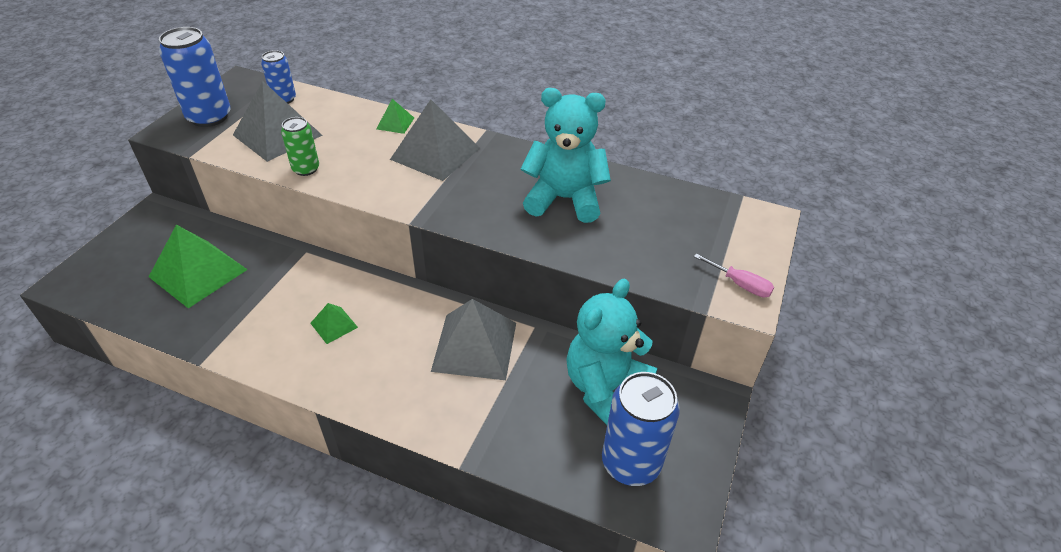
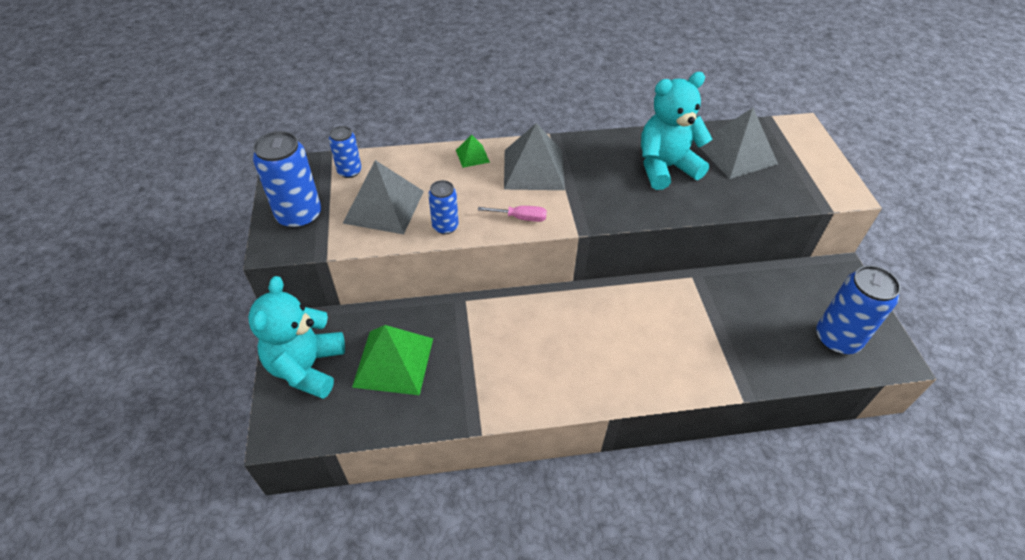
camera: 30 degrees left, 5 degrees up
(306, 169) = (445, 226): green can -> blue can
(334, 325) = (552, 348): green pyramid -> none
(474, 346) = (667, 311): grey pyramid -> grey pyramid (736, 153)
(605, 389) = (777, 298): turquoise teddy bear -> turquoise teddy bear (307, 367)
(740, 284) = (832, 182): pink screwdriver -> pink screwdriver (521, 218)

